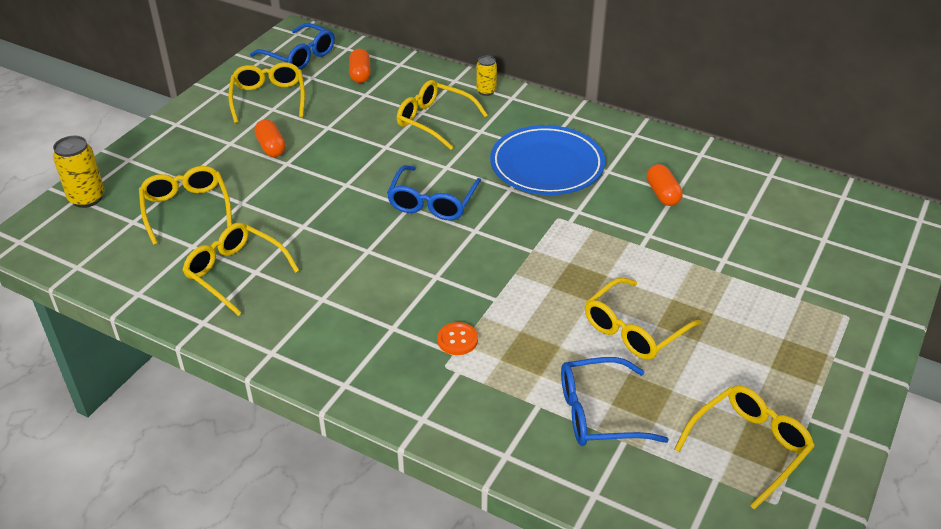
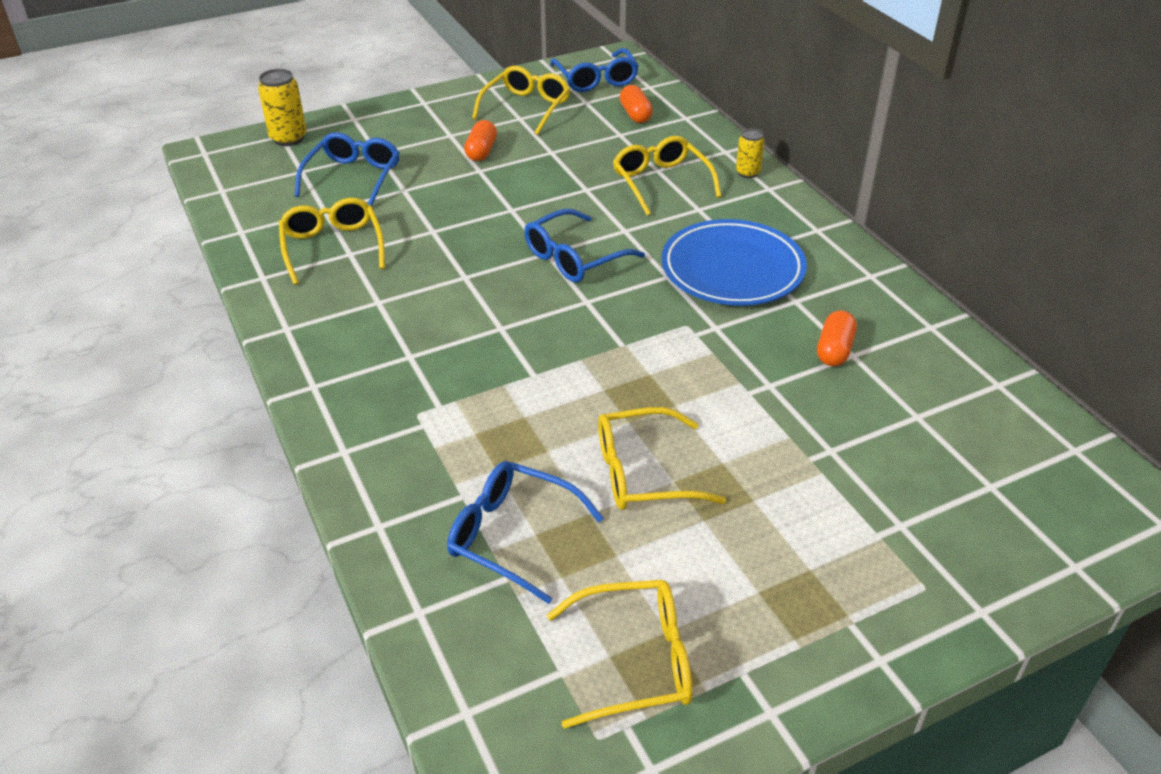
camera: 35 degrees right, 0 degrees up
(186, 209) = (353, 177): yellow glasses -> blue glasses
(360, 74) = (635, 114): orange capsule -> orange capsule turned 45 degrees counterclockwise
(457, 340) = (455, 395): orange button -> none

